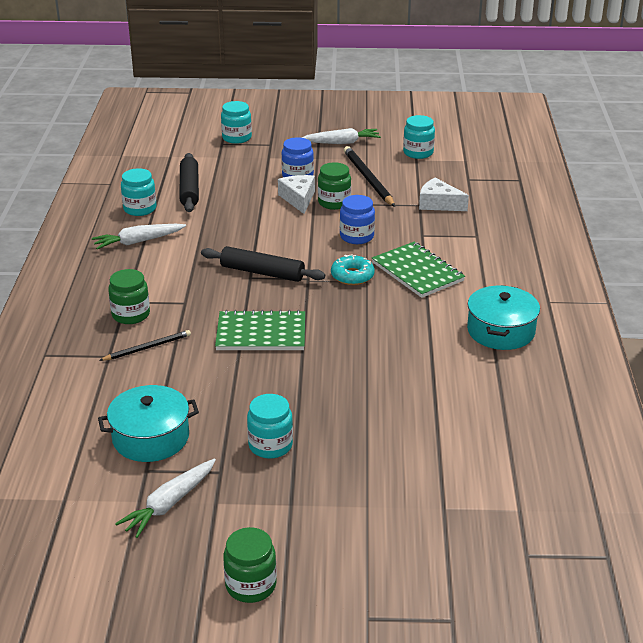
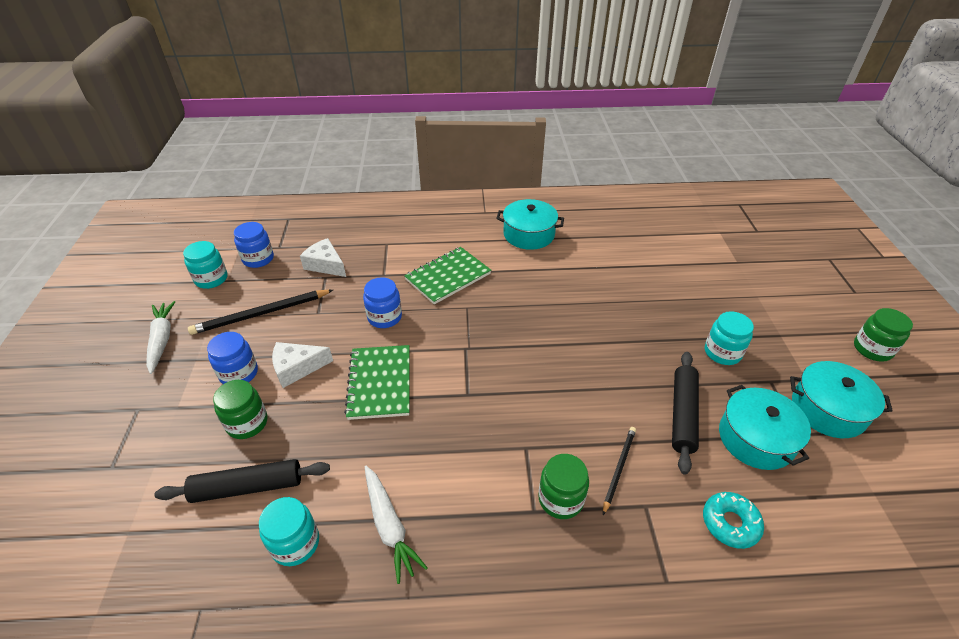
camera: 95 degrees left, 10 degrees up
(147, 348) = (619, 468): black pencil -> black pencil turned 60 degrees clockwise
(169, 504) = (828, 410): white carrot -> turquoise pot
(237, 138) = (99, 450): turquoise jar -> none
(261, 333) = (568, 374): green notebook -> green notebook (380, 383)
(262, 272) = (457, 385): black rolling pin -> black rolling pin (682, 414)
(334, 202) = (310, 338): green jar -> green jar (247, 423)
(352, 276) = (458, 317): turquoise donut -> turquoise donut (730, 523)
(438, 204) = (325, 265): white cheese -> white cheese turned 105 degrees clockwise
(448, 170) = (258, 259): none -> blue jar

